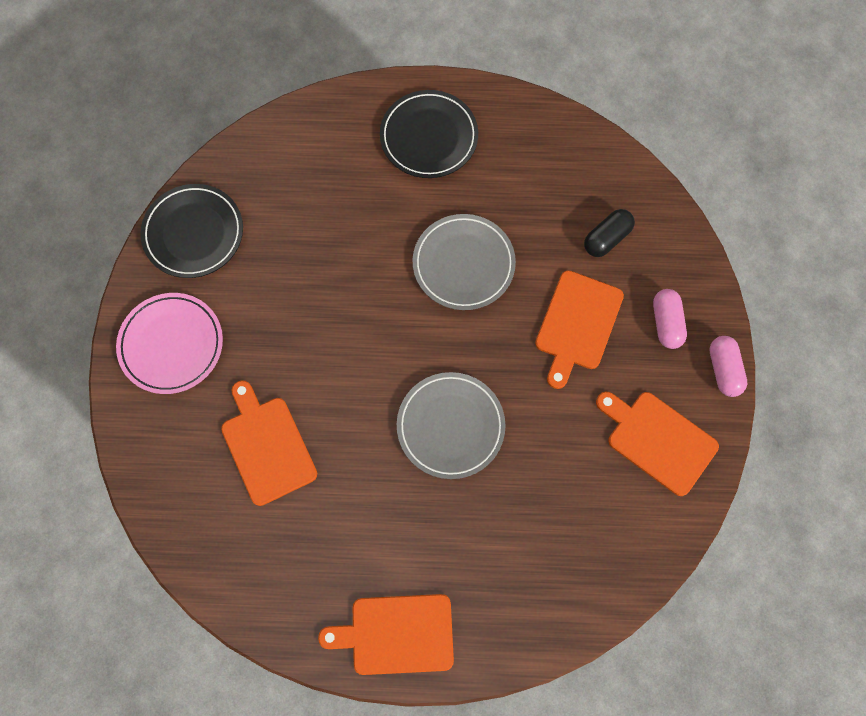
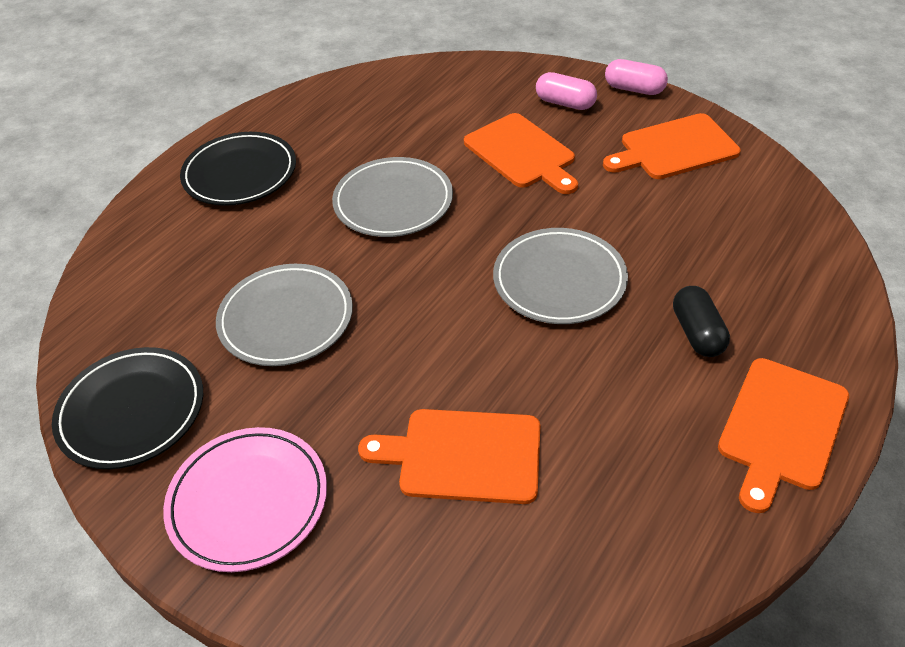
camera: 55 degrees left, 25 degrees down
(312, 269) = (286, 319): none -> grey plate
(606, 238) = (455, 106): black capsule -> black capsule (697, 333)

